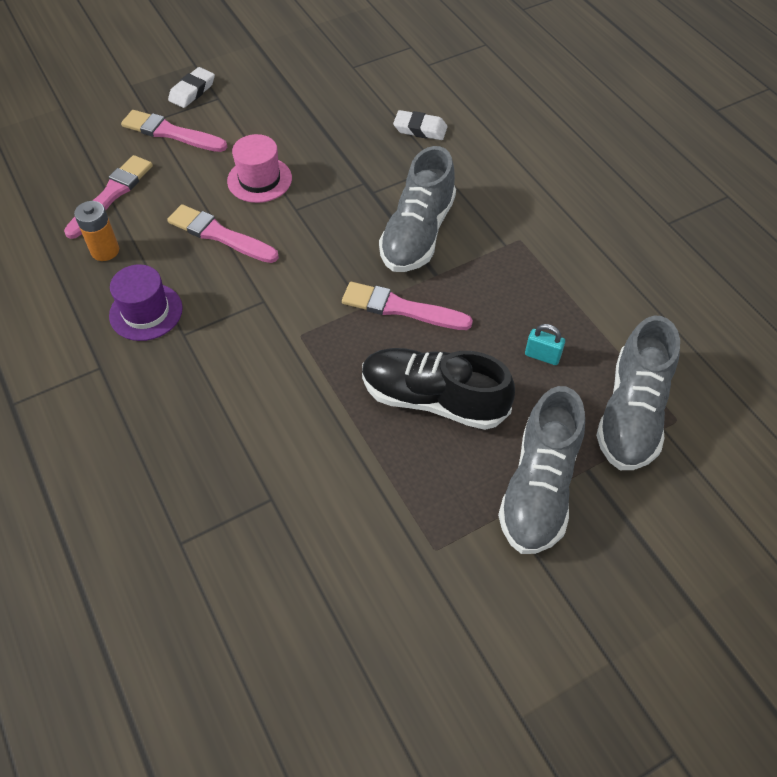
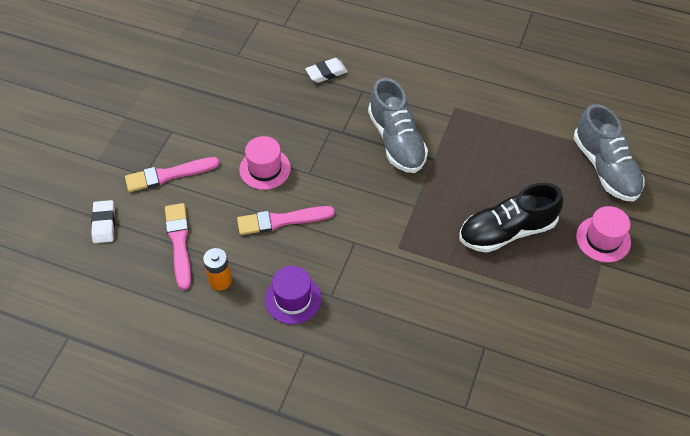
camera: 40 degrees left, 0 degrees up
(192, 91) = (148, 137): white eraser -> white eraser (104, 224)
(401, 308) = (436, 192): pink brush -> none
(539, 488) = (603, 239): grey shoe -> pink hat
(542, 356) = (534, 167): turquoise padlock -> none

